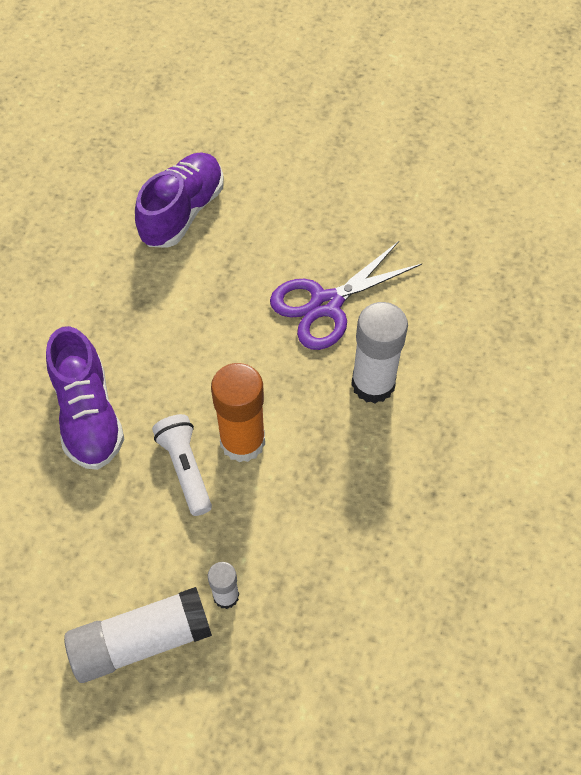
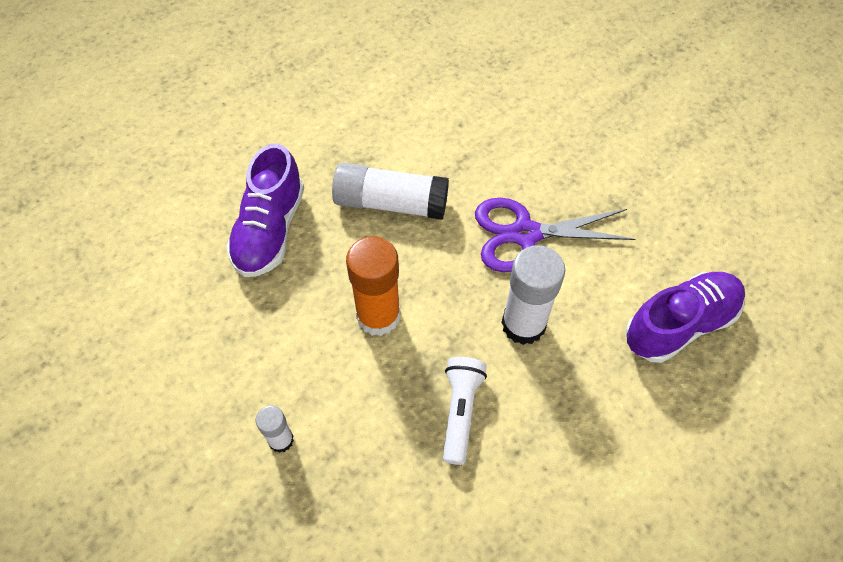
camera: 30 degrees right, 0 degrees up
(141, 640) = (191, 438): white glue stick -> white glue stick (391, 203)
(183, 212) = (451, 100): purple shoe -> purple shoe (680, 324)
(185, 468) = (317, 314): white flashlight -> white flashlight (460, 411)

